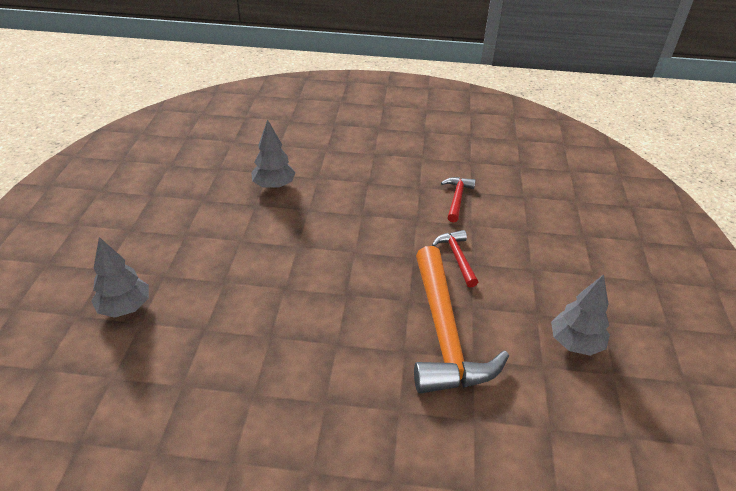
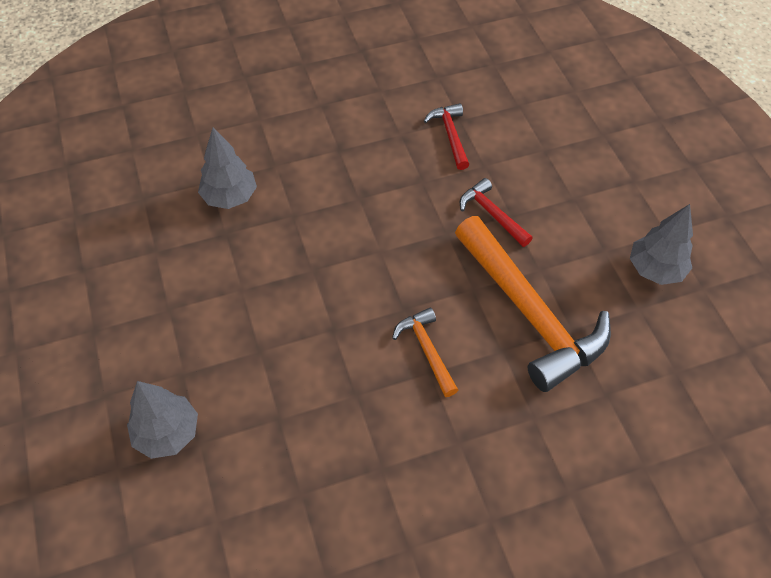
camera: 25 degrees left, 15 degrees up
(344, 328) = (427, 350): none -> orange hammer

